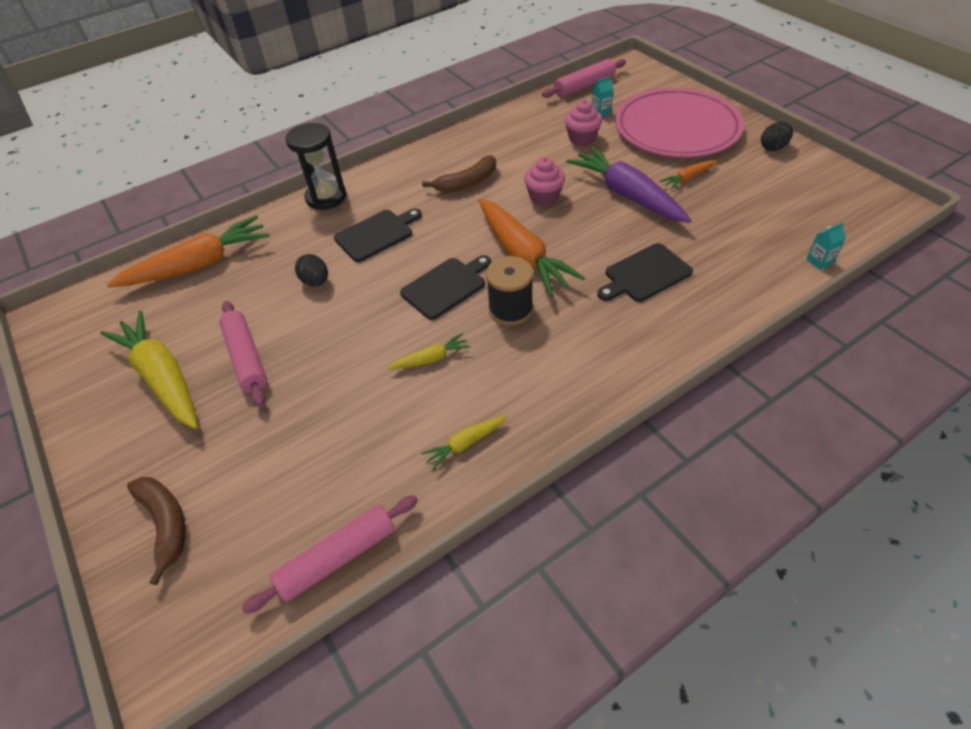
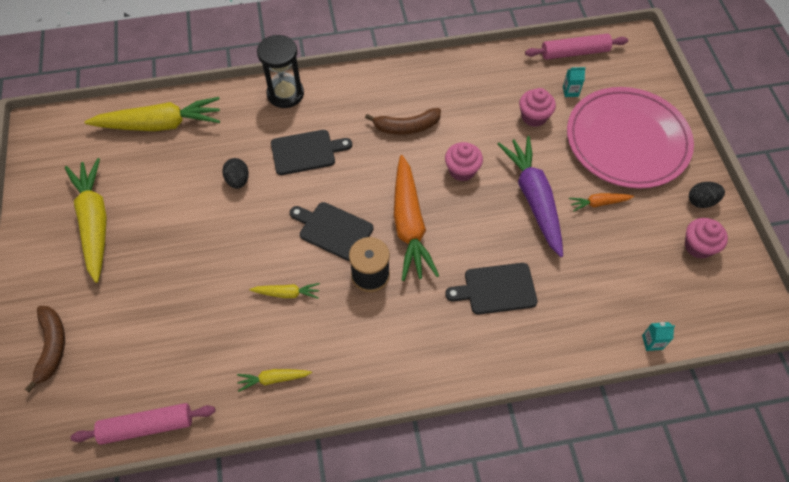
camera: 20 degrees right, 10 degrees up
(199, 264) = (160, 124): orange carrot -> yellow carrot
(246, 358) = (158, 231): pink rolling pin -> none
(446, 286) = (333, 230): black cutting board -> black cutting board turned 135 degrees counterclockwise
(798, 178) = (698, 246): none -> pink cupcake

